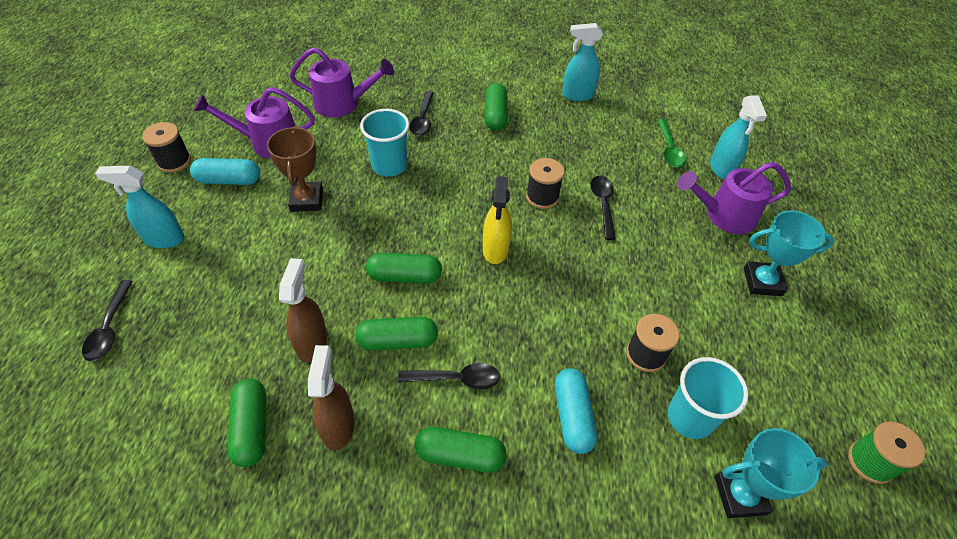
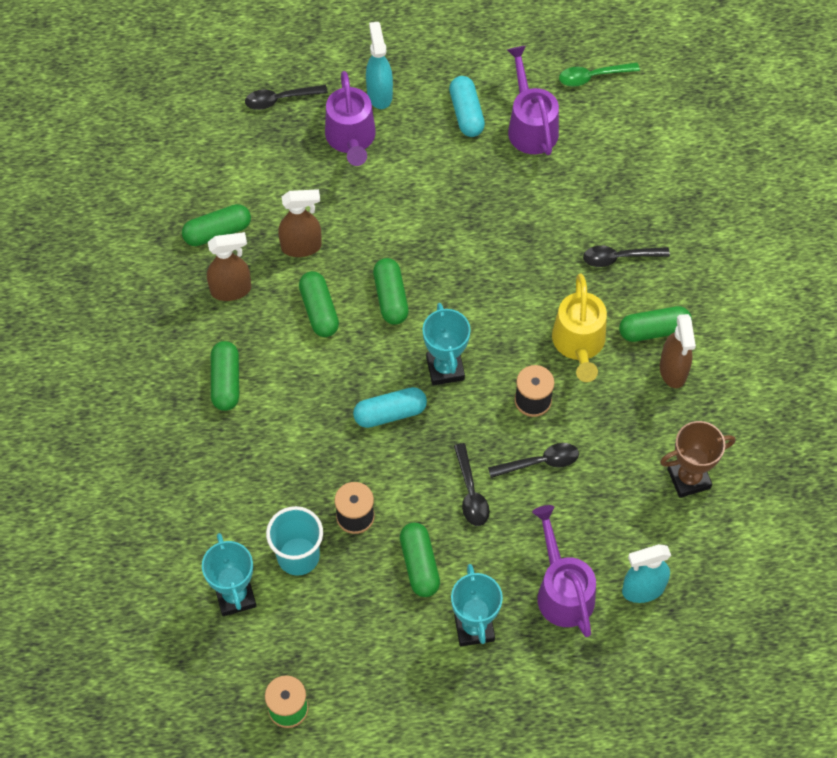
camera: 80 degrees right, 10 degrees up
(174, 161) = (477, 58): black spool -> none
(307, 200) = (461, 187): brown trophy -> brown trophy (688, 478)
(343, 104) = (617, 172): purple watering can -> purple watering can (351, 139)
(389, 166) = (533, 245): turquoise cup -> none
(457, 379) = (293, 365): black spoon -> black spoon (471, 493)
(495, 250) = (445, 368): yellow spray bottle -> turquoise trophy
(496, 158) = (579, 344): none -> yellow watering can
(534, 113) = (673, 371): none -> brown spray bottle
(572, 416) = (278, 460): turquoise capsule -> turquoise capsule (390, 413)
(577, 95) = (727, 415): turquoise spray bottle -> none
(669, 149) = (658, 529): green spoon -> green spoon (592, 77)
(700, 310) = (419, 564): none -> green capsule

